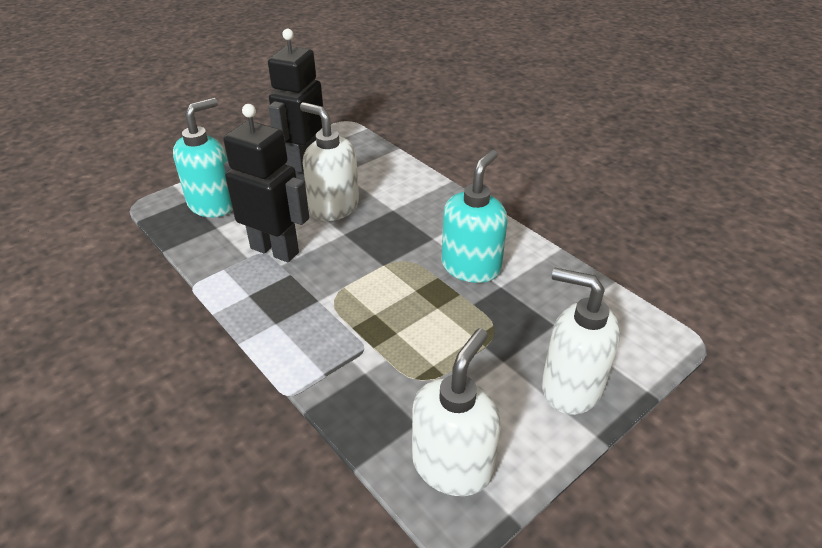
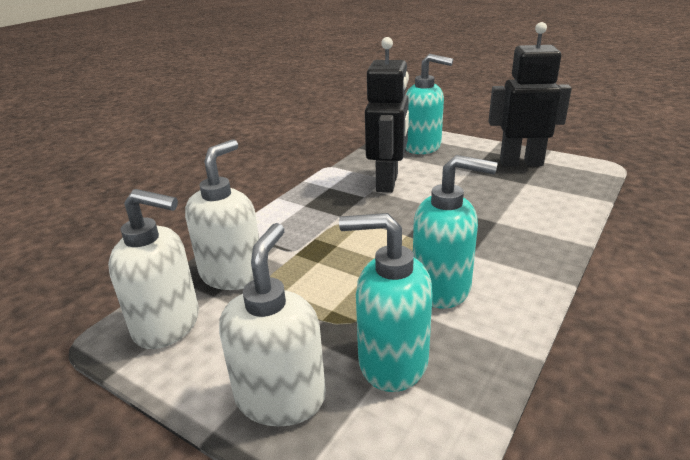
camera: 75 degrees right, 10 degrees down
(333, 207) = (467, 192): white soap dispenser -> white soap dispenser (232, 274)
(547, 317) = (392, 361): none -> turquoise soap dispenser

